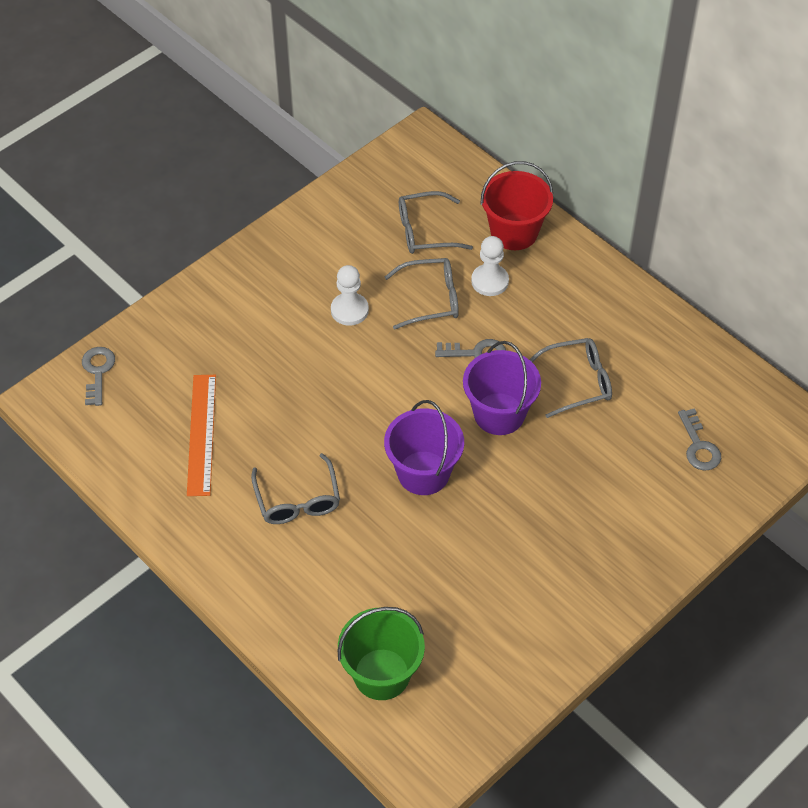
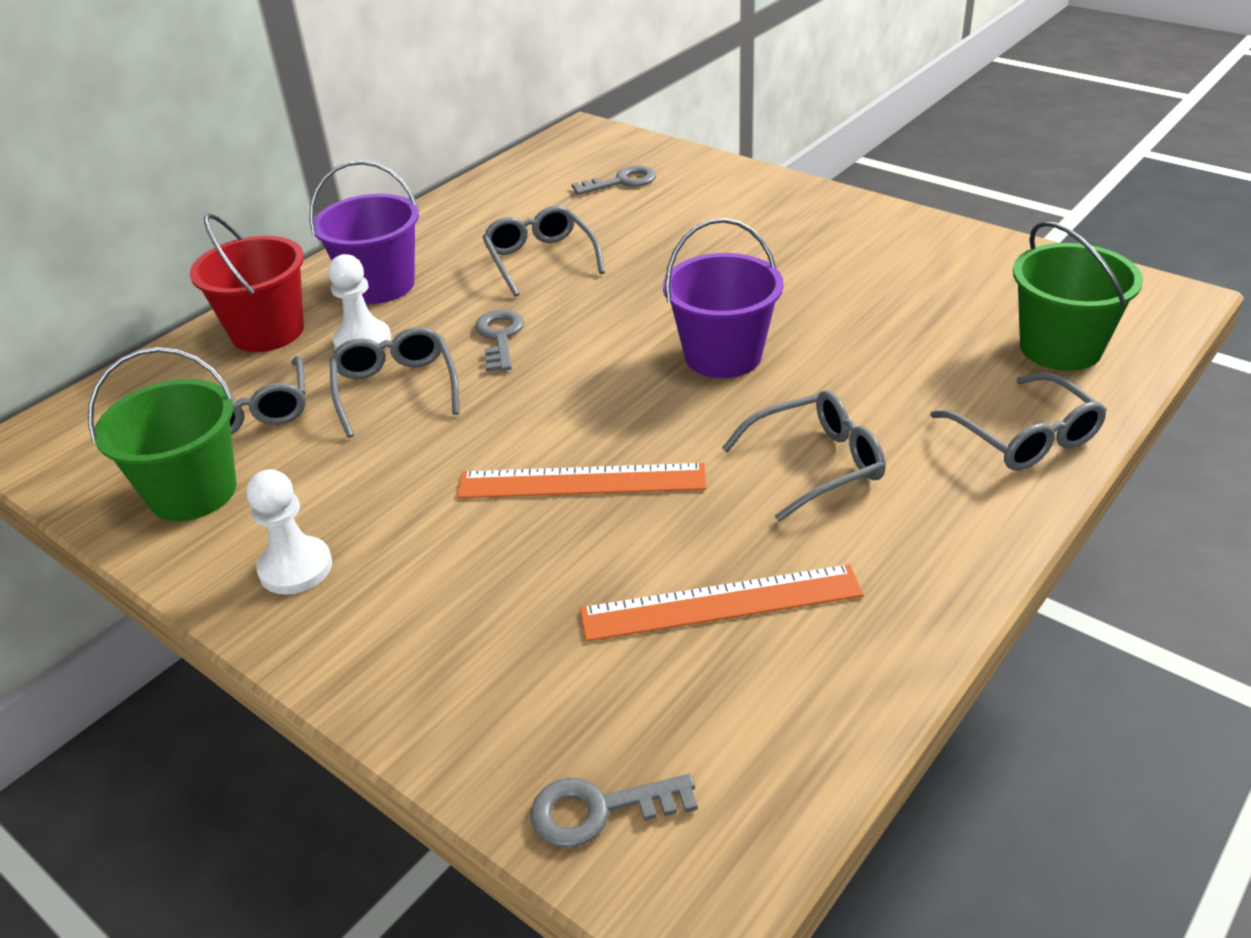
camera: 95 degrees left, 15 degrees down
(292, 616) = (1025, 437): none -> grey glasses
(315, 384) = (582, 481): none -> orange ruler
(349, 310) = (418, 467): white pawn -> white pawn (295, 568)
(355, 214) = (193, 492): none -> green bucket
(499, 414) = (604, 308): purple bucket -> purple bucket (380, 285)

